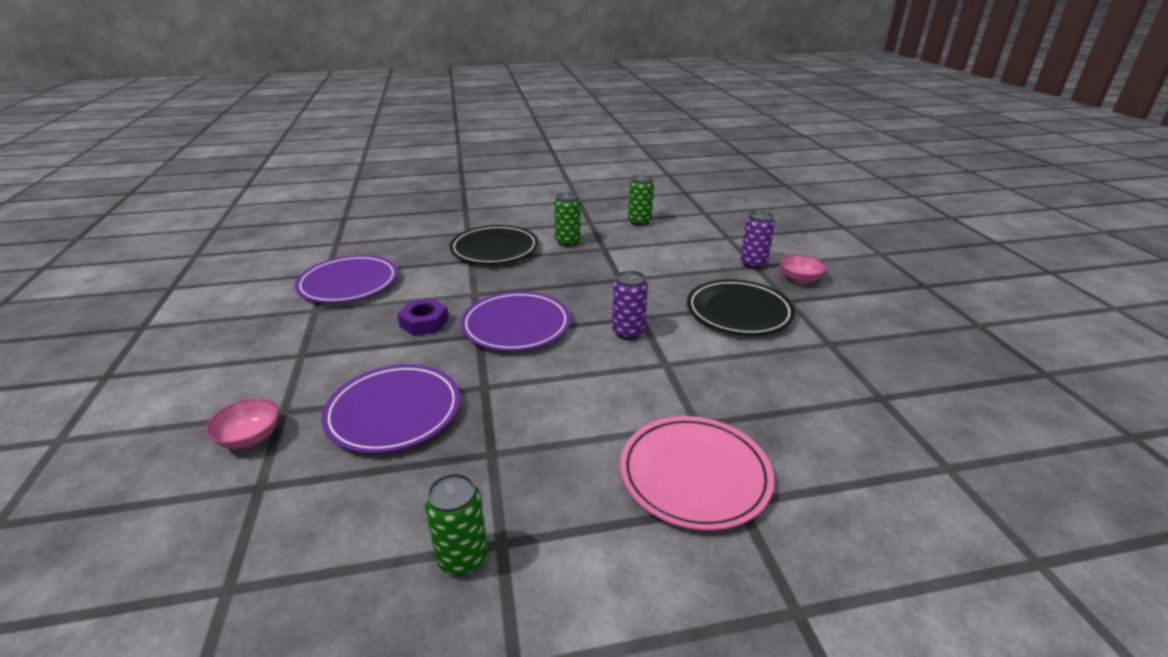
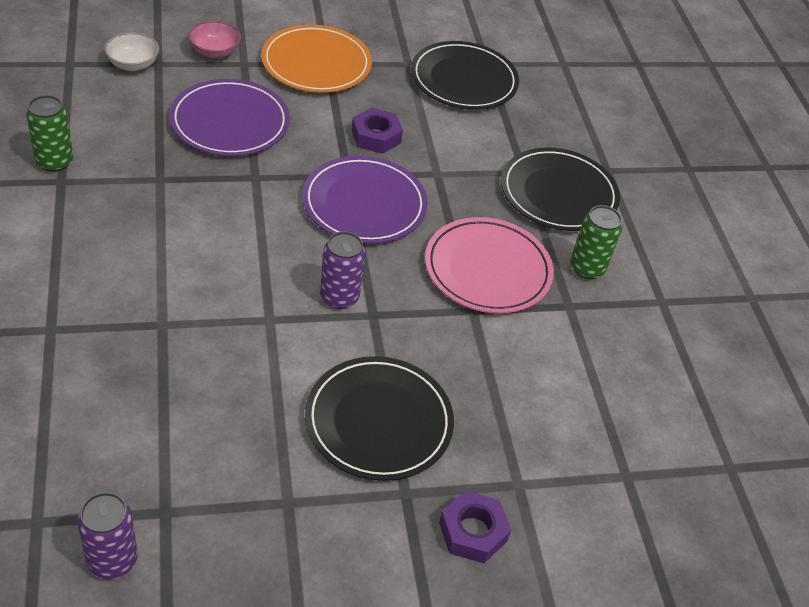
camera: 85 degrees right, 15 degrees up
(253, 512) = (133, 64): none -> white bowl
(299, 361) = (316, 64): none -> orange plate
(348, 283) = (463, 80): purple plate -> black plate
(639, 222) = (673, 364): green can -> none
(694, 475) = (93, 306): pink plate -> pink plate (487, 269)
(753, 264) = (526, 483): purple can -> purple can (112, 560)
(799, 279) = (472, 532): pink bowl -> purple nut

